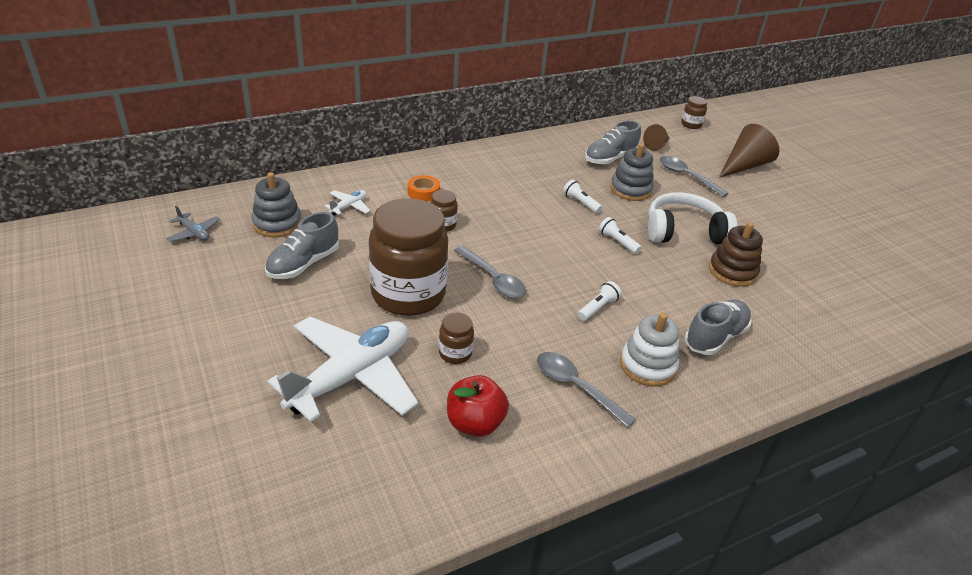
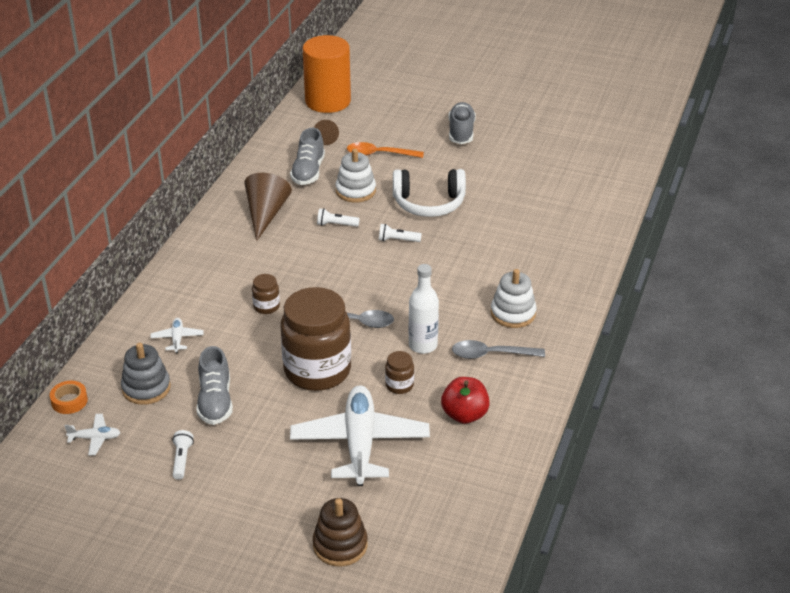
camera: 40 degrees left, 0 degrees up
(194, 233) = (95, 438): grey plane -> white plane
(423, 192) = (214, 290): orange tape -> orange tape (69, 401)
(523, 335) = (423, 345): none -> white bottle
(598, 308) = (443, 296): white flashlight -> white flashlight (182, 459)
(630, 190) = (355, 191): grey stacking toy -> white stacking toy
(684, 231) = (429, 203): white headphones -> white headphones turned 135 degrees counterclockwise
(687, 176) = (379, 154): grey spoon -> orange spoon
(691, 124) = (328, 101): brown jar -> orange cylinder
(715, 337) = (528, 268): grey shoe -> grey shoe (461, 132)
(732, 271) = (490, 215): brown stacking toy -> brown stacking toy (340, 545)
(744, 166) = (406, 119): brown cone -> brown cone (266, 214)

